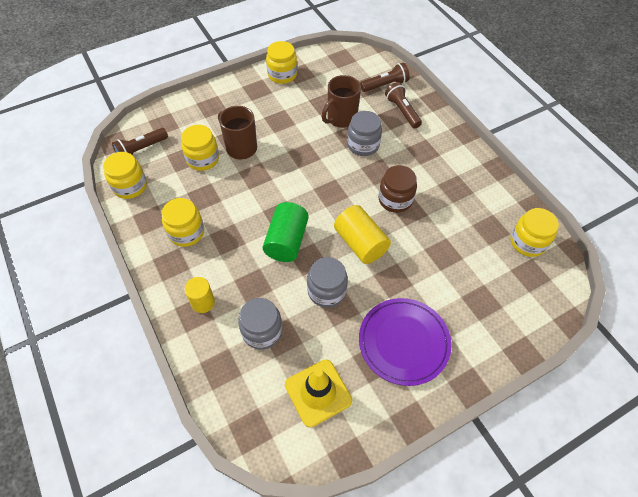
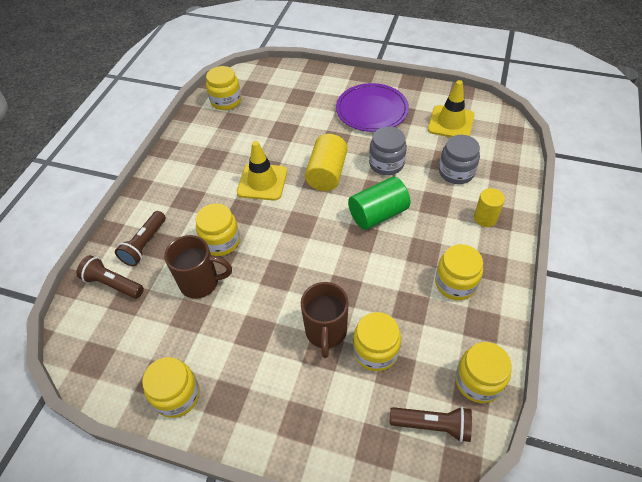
camera: 130 degrees left, 5 degrees down
(363, 145) = (221, 241): grey jar -> yellow jar
(395, 199) = (262, 182): brown jar -> yellow traffic cone

